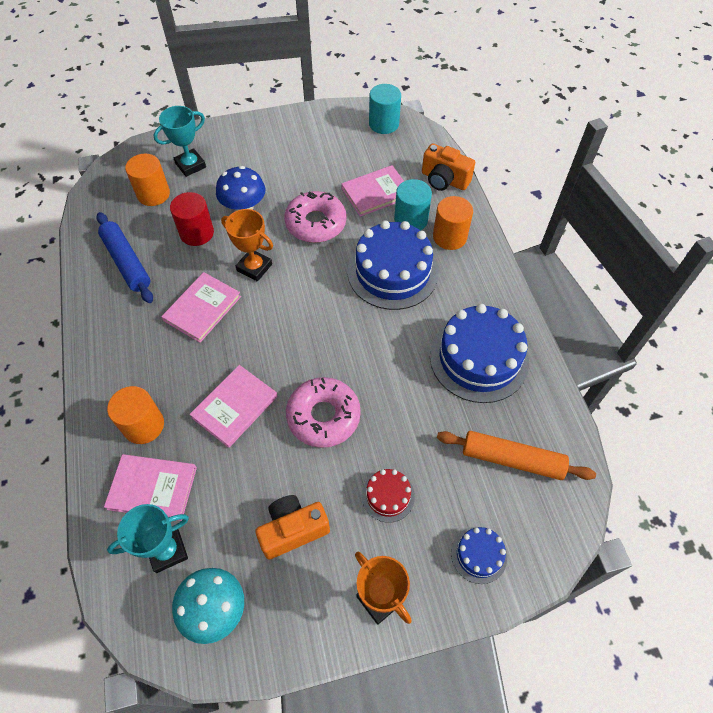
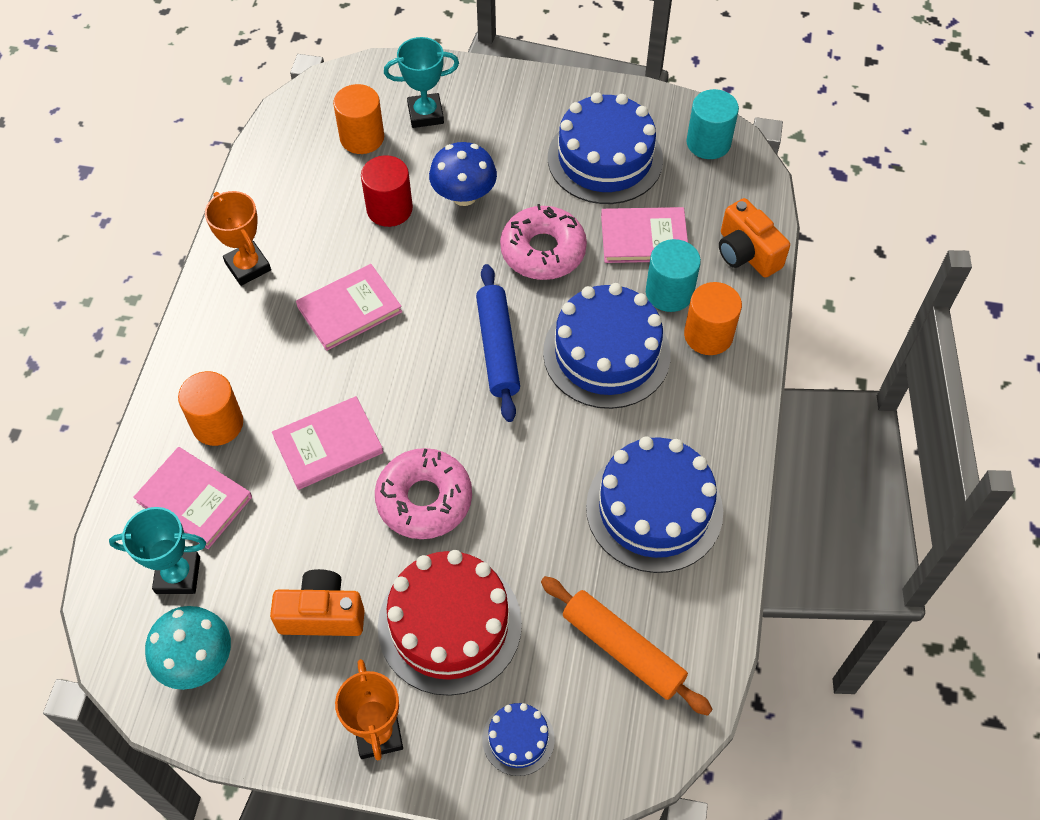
camera: 25 degrees right, 0 degrees up
(127, 262) = (290, 216): blue rolling pin -> blue rolling pin (498, 348)
(254, 267) = (437, 281): orange trophy -> orange trophy (248, 266)
(324, 154) = (605, 159): none -> blue cake
(388, 496) = (449, 625): red cake -> red cake, size x2.08

